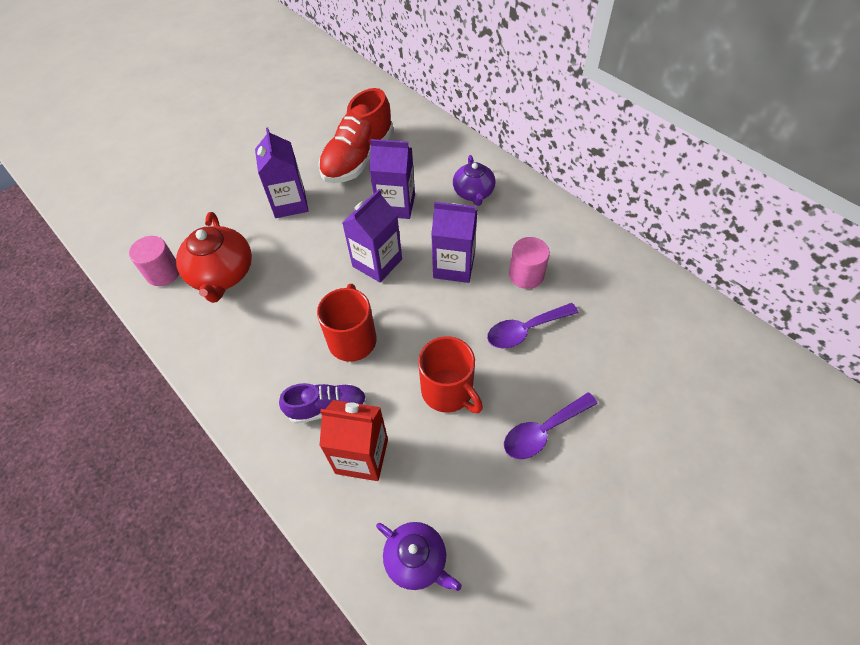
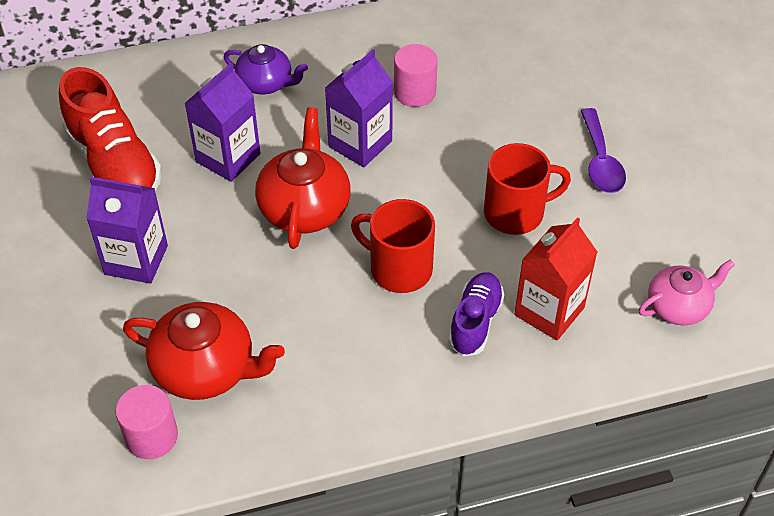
camera: 65 degrees left, 5 degrees down
(377, 263) = (305, 208): purple carton -> red teapot
(417, 560) = (678, 306): purple teapot -> pink teapot
(525, 330) = (482, 123): purple spoon -> none

